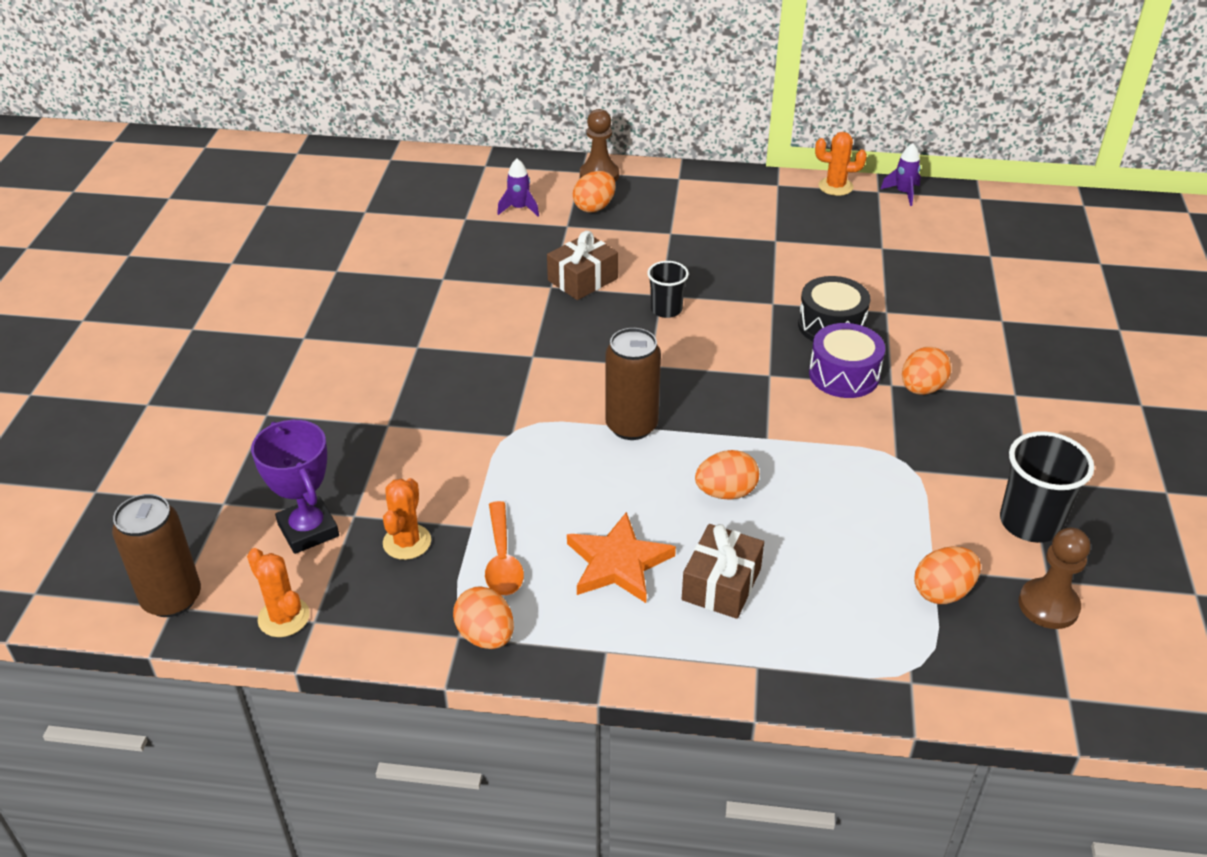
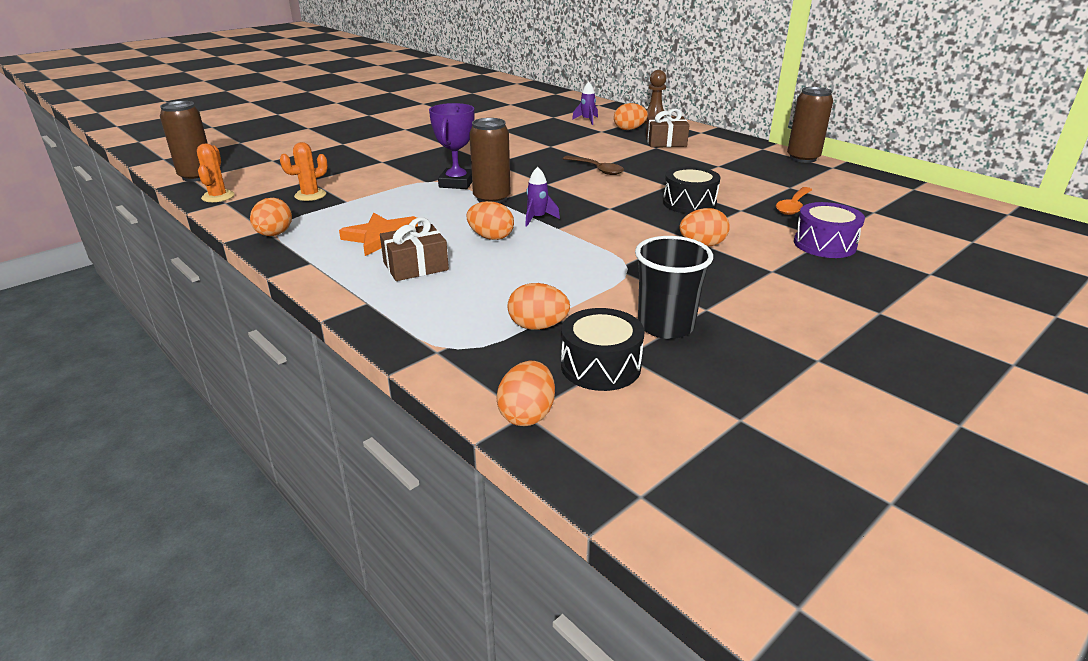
camera: 40 degrees right, 10 degrees down
(308, 530) = (283, 178): purple trophy -> purple trophy (456, 183)
(502, 559) = (335, 215): orange spoon -> orange spoon (793, 206)
(582, 279) = (572, 148): brown gift -> brown gift (666, 142)
(666, 309) = (597, 169): black cup -> brown spoon
(835, 186) = (803, 158): orange cactus -> brown can
(844, 375) = (658, 223): purple drum -> purple drum (824, 244)
(903, 193) = (851, 172): purple rocket -> purple rocket (537, 218)
(1048, 605) = (600, 366): brown pawn -> black drum
(1071, 697) = (527, 414): none -> orange egg

